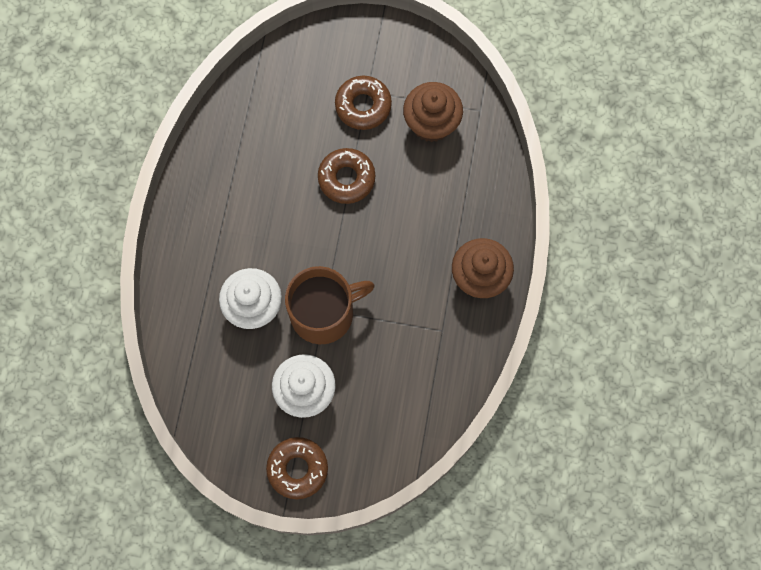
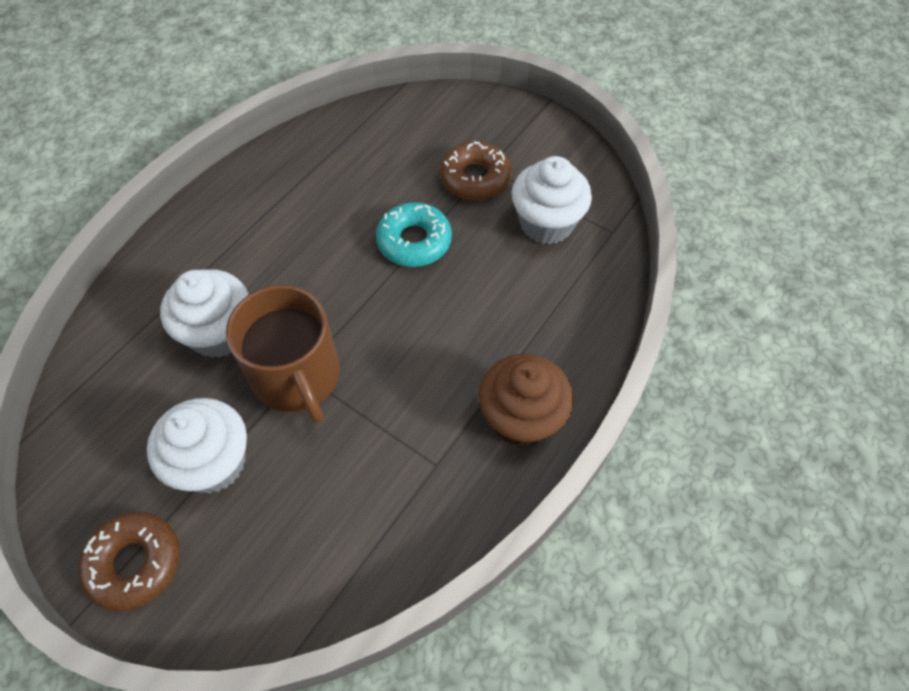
camera: 25 degrees right, 15 degrees down
(324, 313) = (297, 376): brown mug -> brown mug turned 60 degrees clockwise
(346, 178) = (414, 241): brown donut -> turquoise donut
(431, 123) = (546, 223): brown cupcake -> white cupcake

